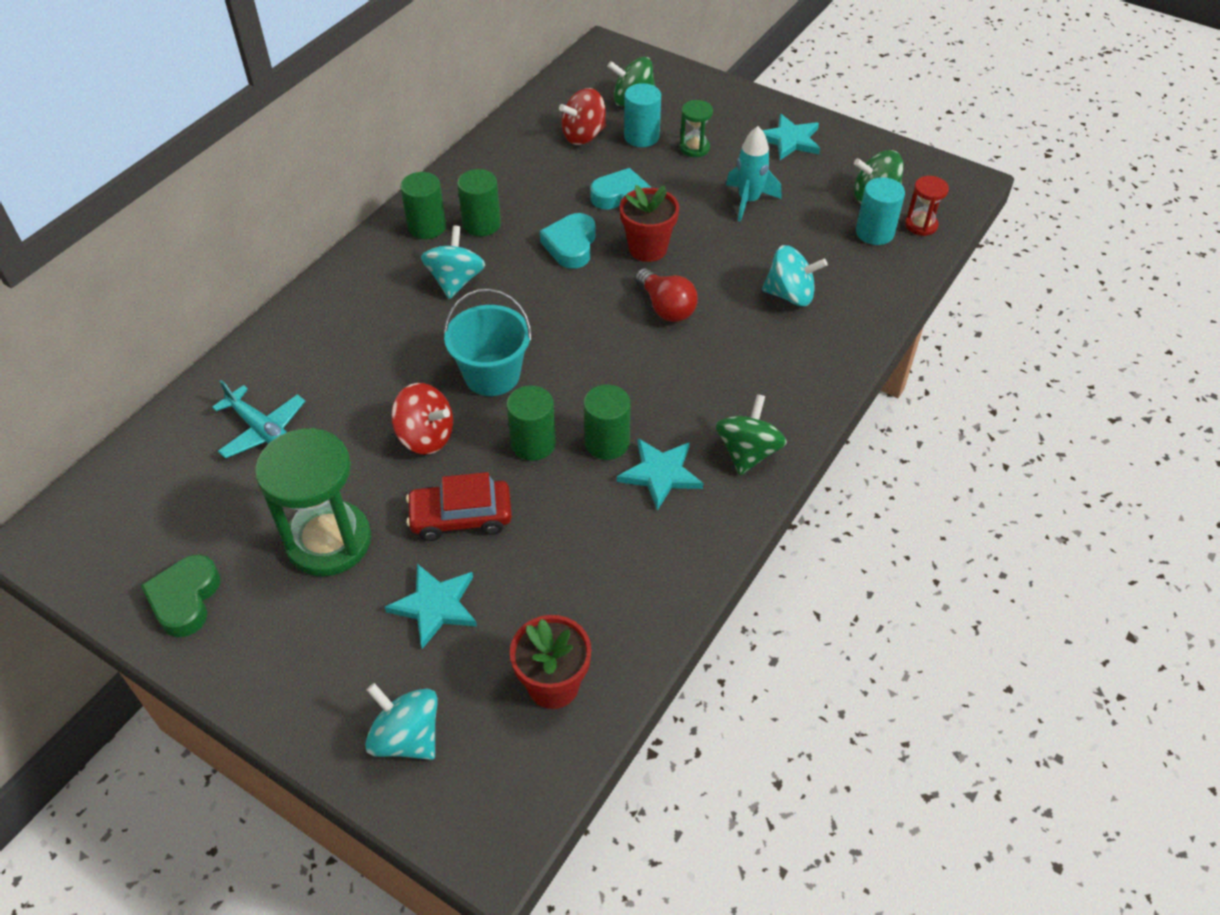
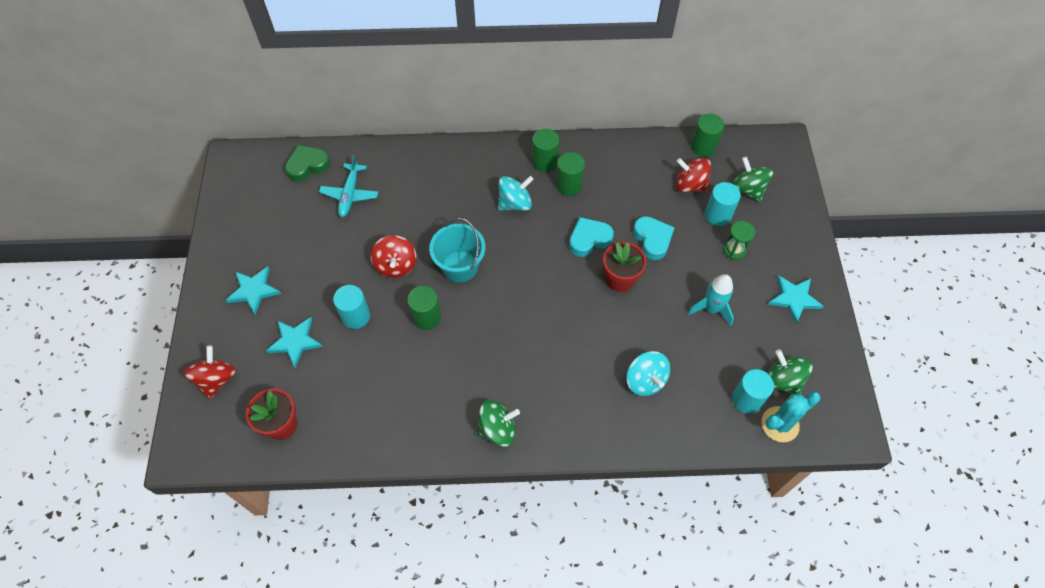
camera: 55 degrees right, 10 degrees up
(185, 599) = (235, 237): green heart -> green heart (307, 165)
(329, 541) = (303, 269): green hourglass -> none
(407, 737) = (216, 379): turquoise spinning top -> red spinning top
(461, 517) = (356, 316): red car -> turquoise cylinder
(607, 442) = (453, 352): green cylinder -> green cylinder (703, 147)
(660, 474) = (449, 393): turquoise star -> turquoise star (254, 290)
(666, 307) = (579, 319): red light bulb -> none
(921, 225) = (780, 424): red hourglass -> turquoise cactus

